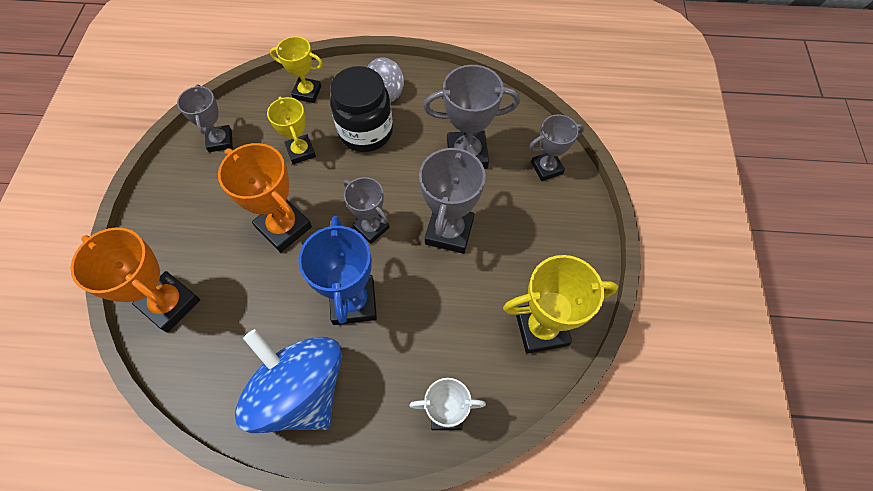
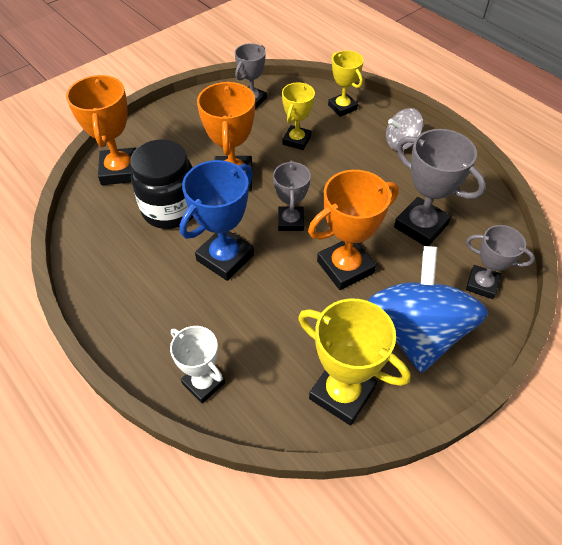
camera: 45 degrees right, 10 degrees down
(300, 391) = (132, 282): blue spinning top -> blue spinning top (416, 331)
(366, 132) = (356, 158): black jar -> black jar (170, 209)
(449, 231) = (345, 267): grey trophy -> orange trophy

